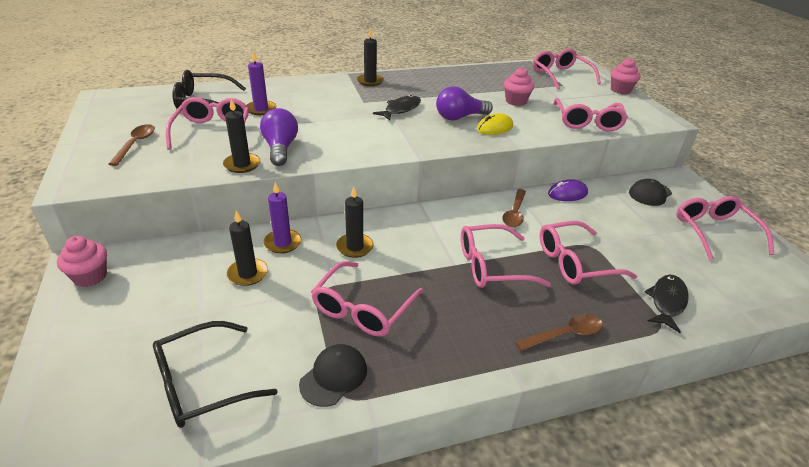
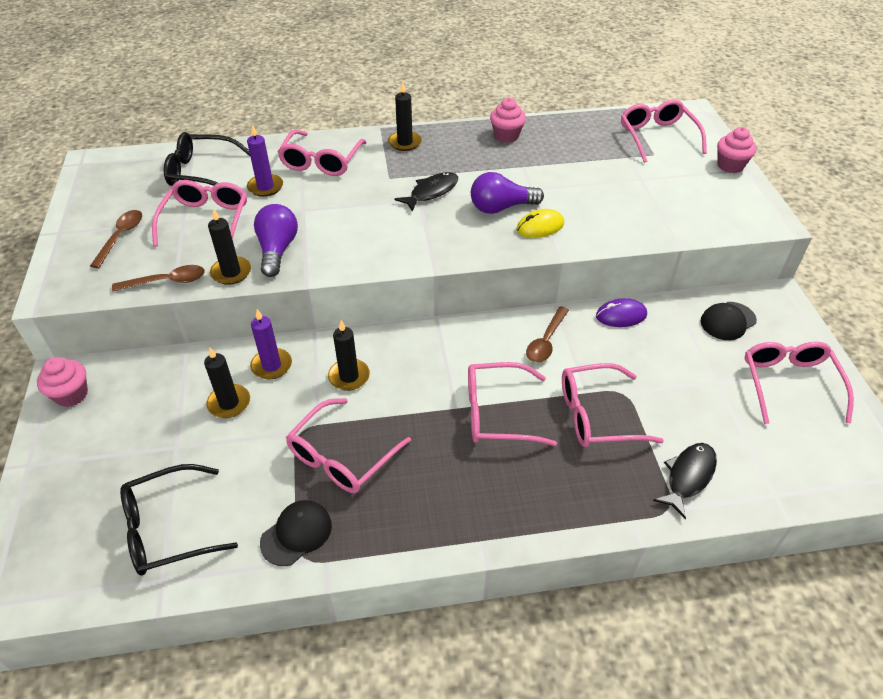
camera: 10 degrees right, 10 degrees up
(516, 101) = (581, 182): pink cupcake -> pink cupcake (506, 136)
(565, 334) = (554, 508): brown spoon -> brown spoon (167, 281)
(587, 122) = (663, 221): pink glasses -> pink glasses (321, 161)

